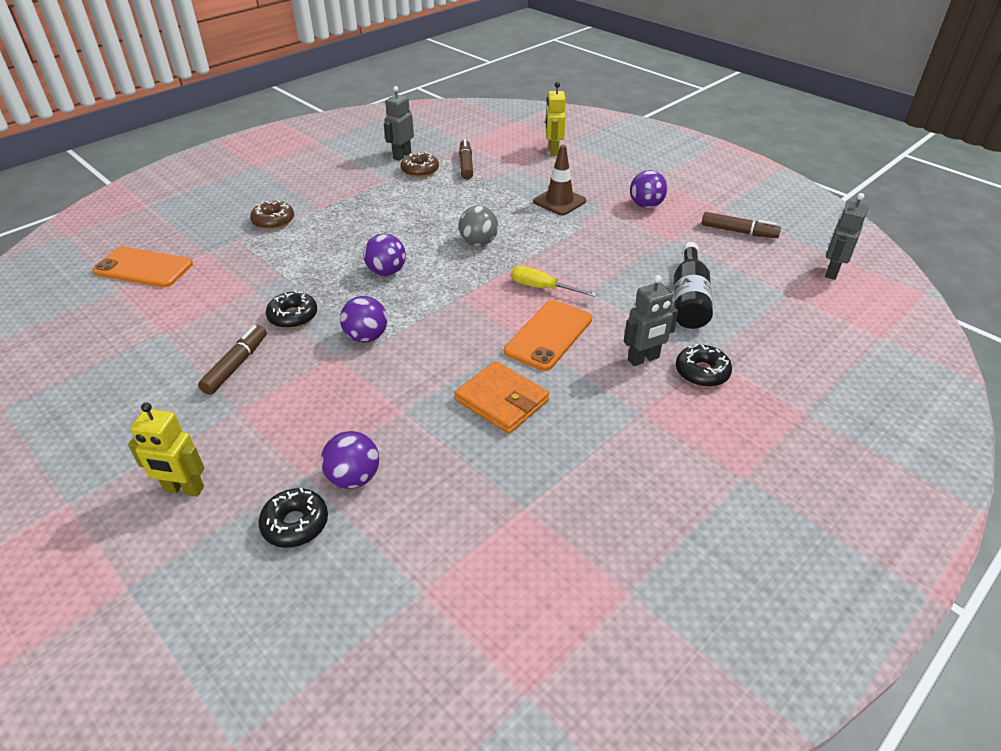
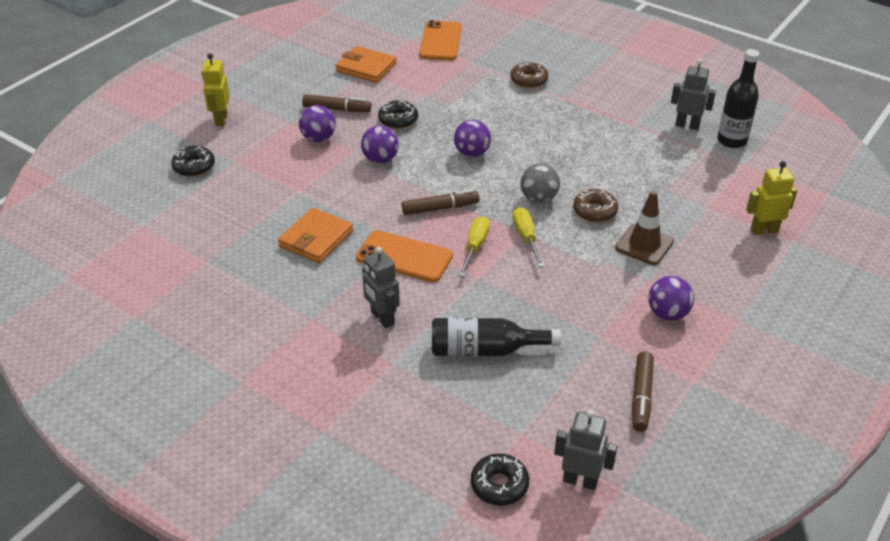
camera: 80 degrees right, 0 degrees up
(155, 332) = (366, 68): none -> orange wallet
(354, 478) = (232, 182): purple ball -> purple ball (318, 138)
(420, 170) = (661, 142): brown donut -> brown donut (595, 211)
(433, 142) = (732, 141): none -> black bottle
(466, 165) = (691, 170): brown marker -> brown marker (440, 208)
(535, 257) = (526, 237): none -> yellow screwdriver
(702, 372) = (370, 358): black donut -> black donut (499, 485)

